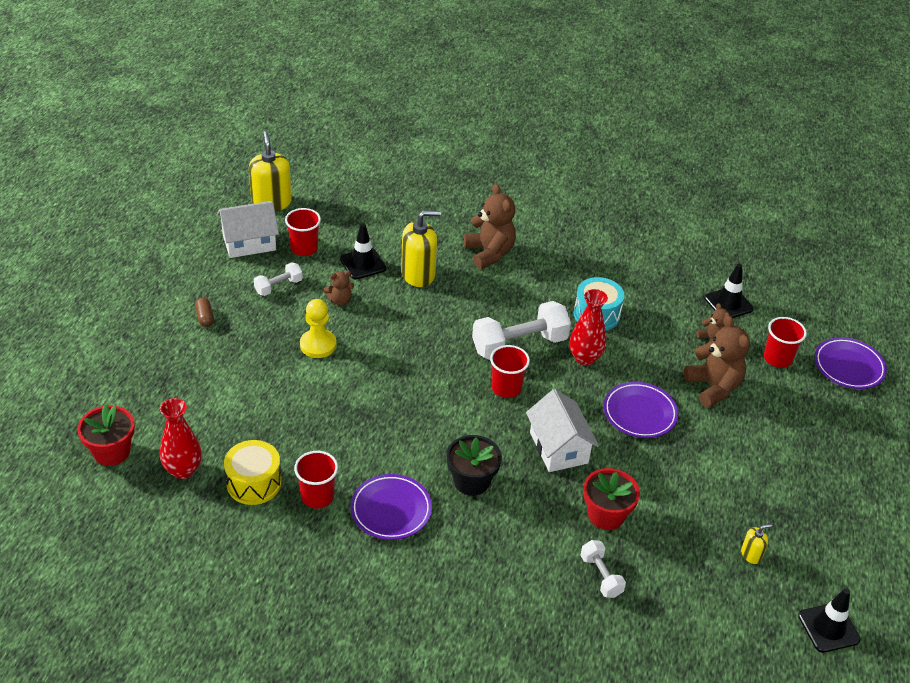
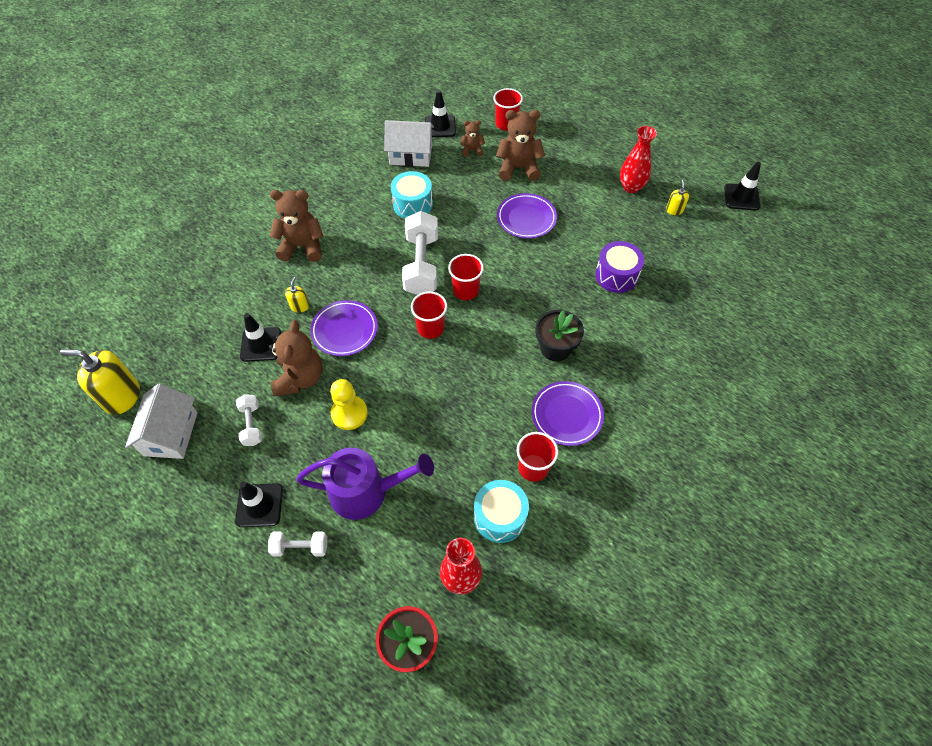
camera: 65 degrees left, 15 degrees up
(205, 317) = (259, 505): brown capsule -> black traffic cone
(243, 380) = (366, 492): none -> purple watering can
(254, 483) = (499, 516): yellow drum -> turquoise drum
(304, 248) = (210, 387): red cup -> red cup (430, 328)
(340, 300) = (300, 378): brown teddy bear -> brown teddy bear, size x1.89
(418, 274) = (299, 306): yellow soap dispenser -> yellow soap dispenser, size x0.48
(558, 447) = (541, 279): white house -> white house (411, 155)
(585, 358) = (456, 229): red vase -> red vase (631, 187)
(600, 576) = (670, 299): white dumbbell -> white dumbbell (300, 547)
(606, 515) = (616, 275): red flower pot -> purple drum
(848, 366) = (529, 93): purple plate -> purple plate (344, 330)

